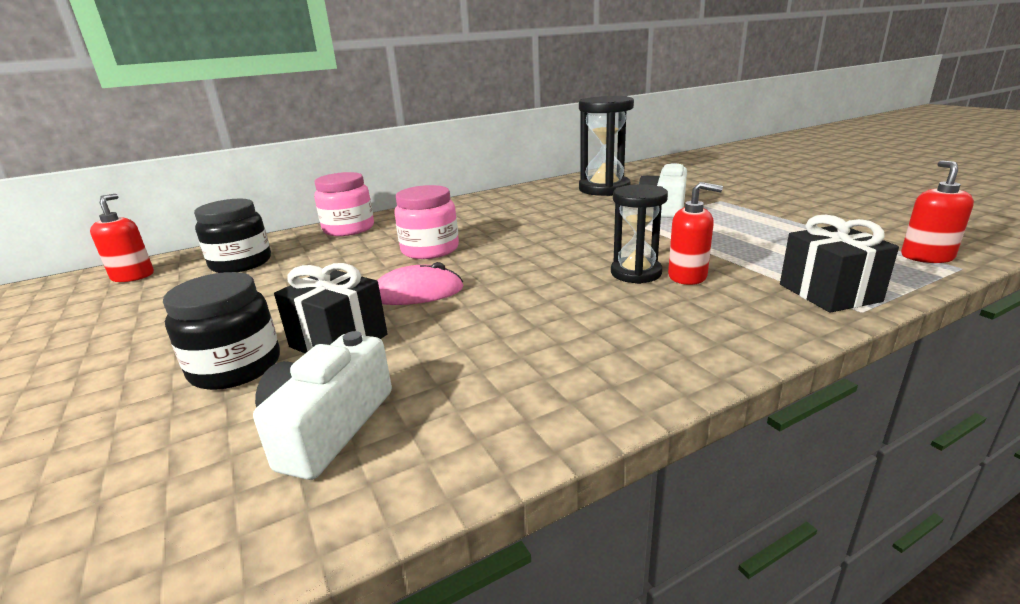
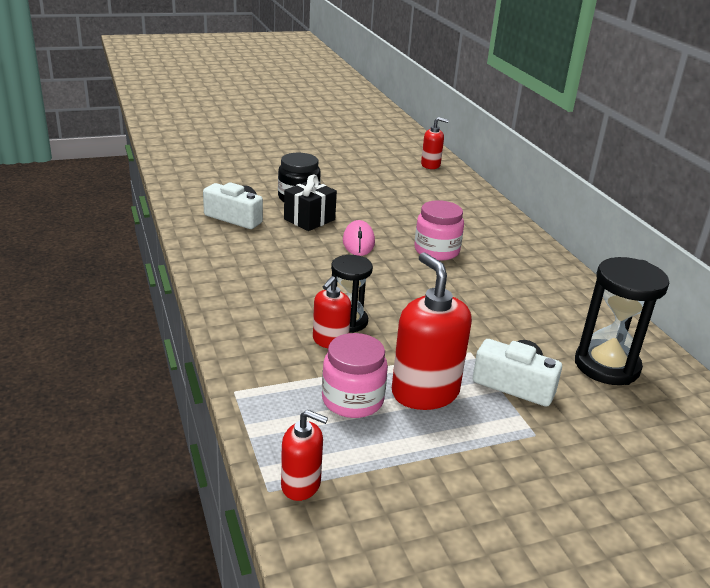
camera: 95 degrees right, 5 degrees up
(241, 263) = (438, 191): black jar -> none
(349, 229) = (500, 223): pink jar -> pink jar (352, 400)
(719, 231) = (425, 392): none -> red soap dispenser
(829, 293) = (267, 390): black gift -> none

